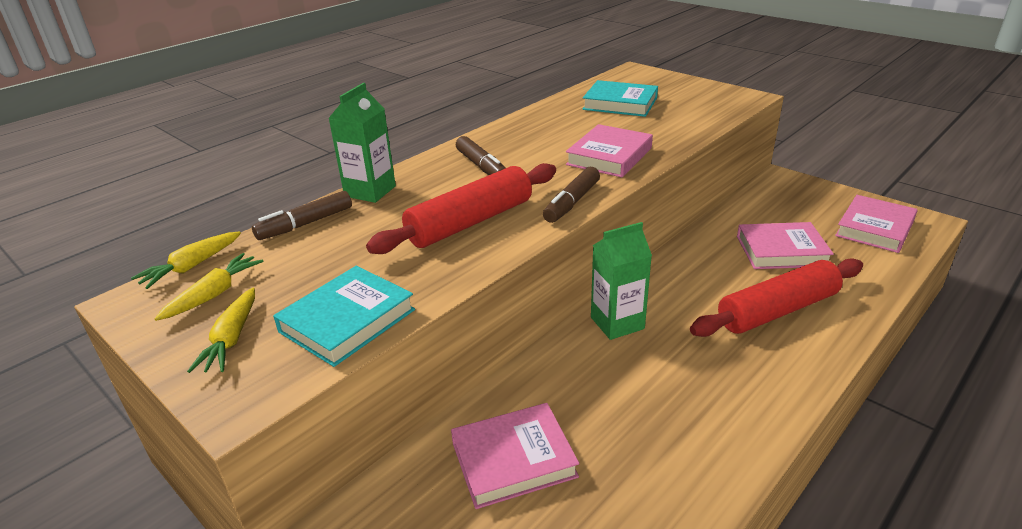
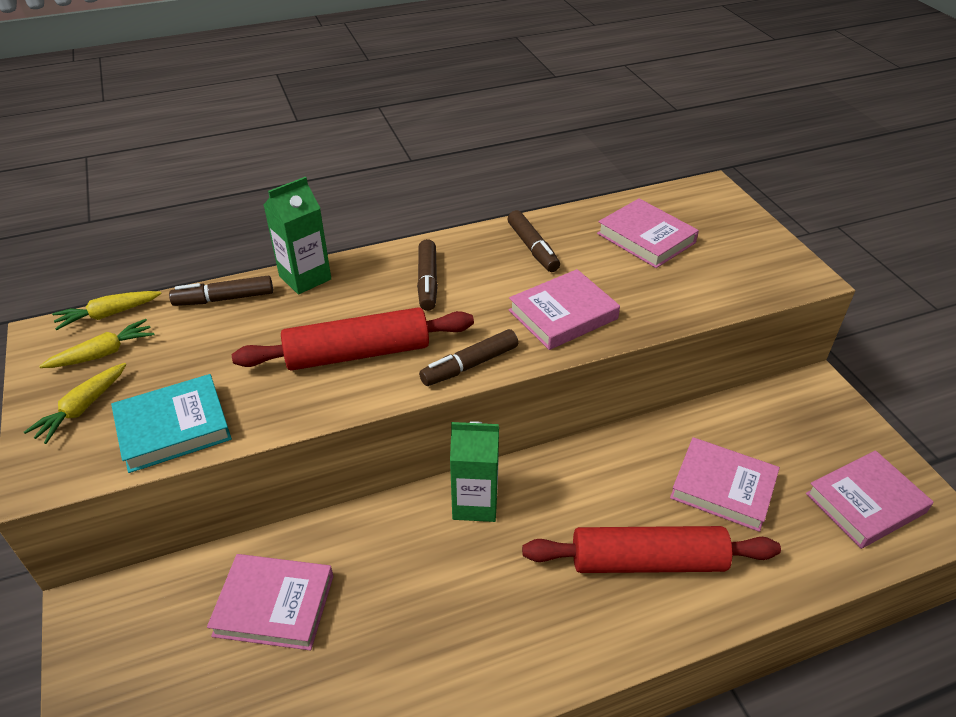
camera: 25 degrees right, 10 degrees up
(543, 128) = (532, 248): none -> brown marker
(620, 104) = (646, 238): turquoise book -> pink book

